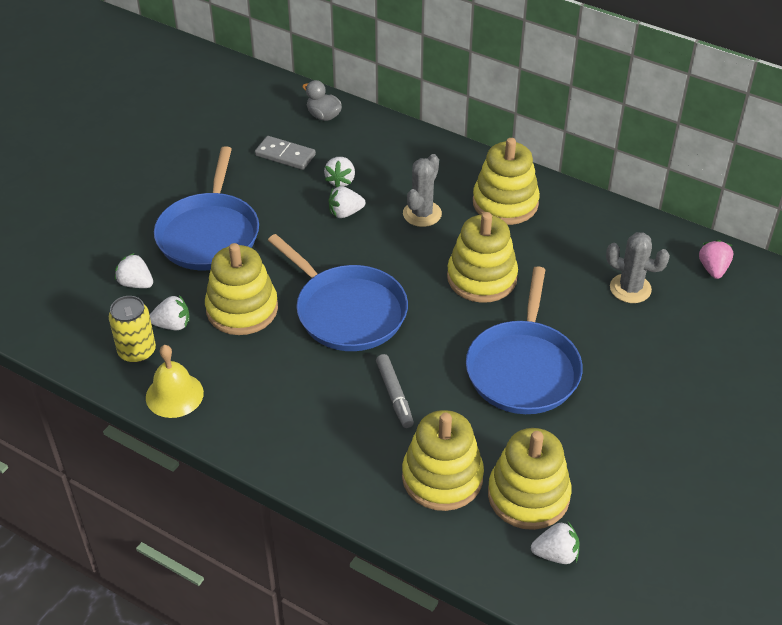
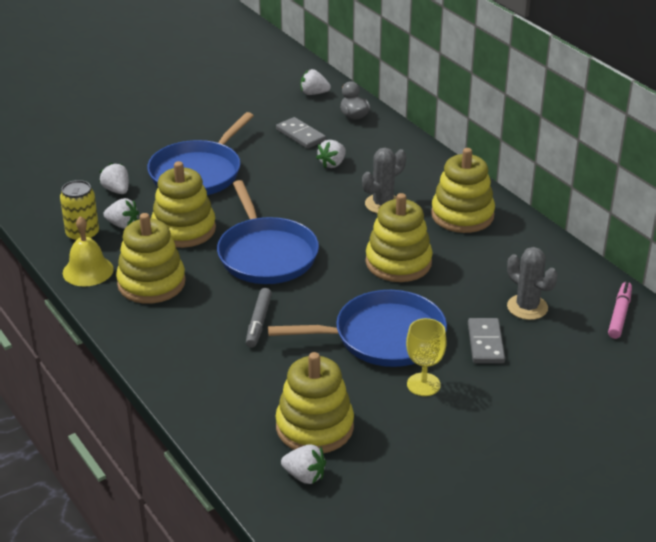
camera: 25 degrees right, 10 degrees down
(345, 213) = (318, 187): white strawberry -> white strawberry (314, 93)
(442, 477) = (252, 391): yellow stacking toy -> yellow stacking toy (151, 283)
(523, 368) = (383, 337): blue pan -> blue pan turned 135 degrees counterclockwise
(595, 409) = (423, 384): none -> yellow goblet
(620, 342) = (485, 343): none -> grey domino
(713, 269) = (619, 315): pink strawberry -> pink marker

